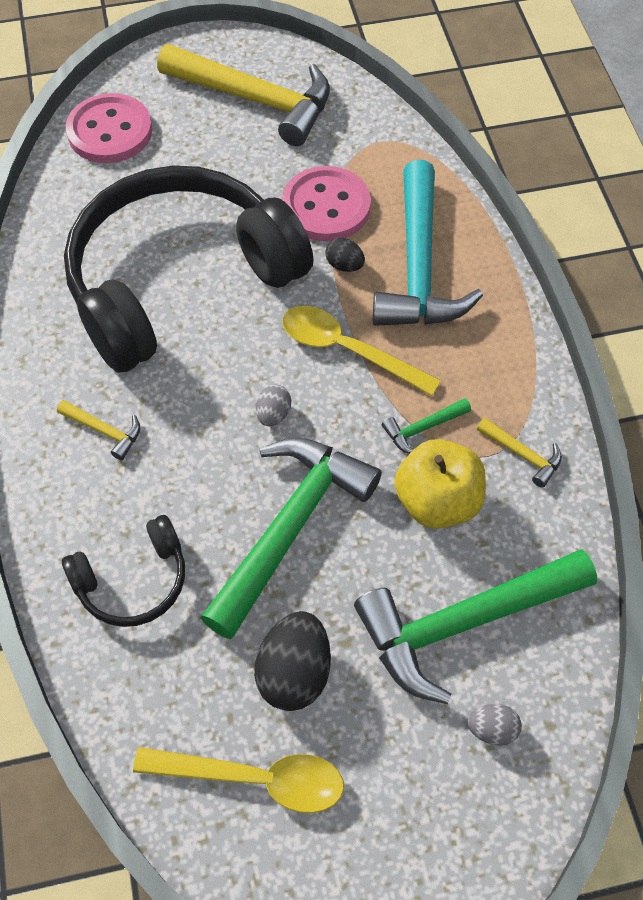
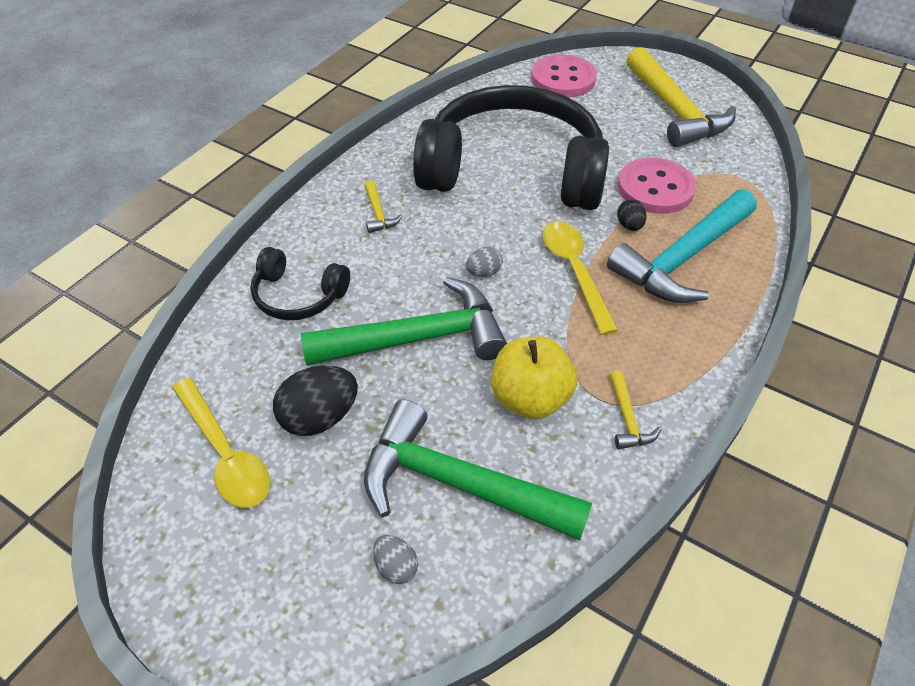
camera: 45 degrees right, 10 degrees down
(422, 429) = (572, 349): green hammer -> none

